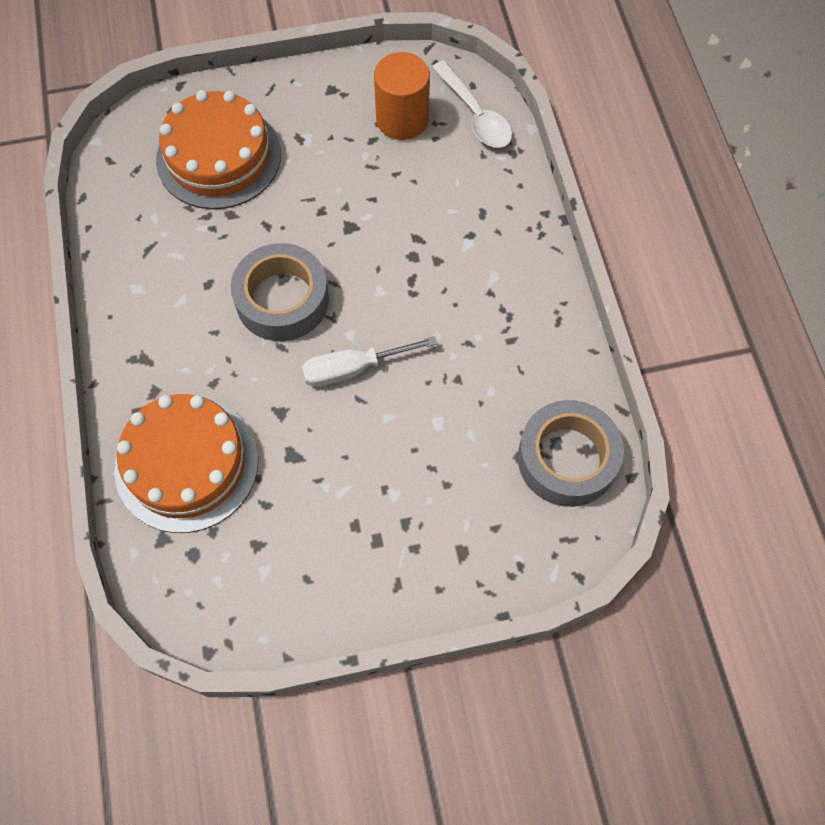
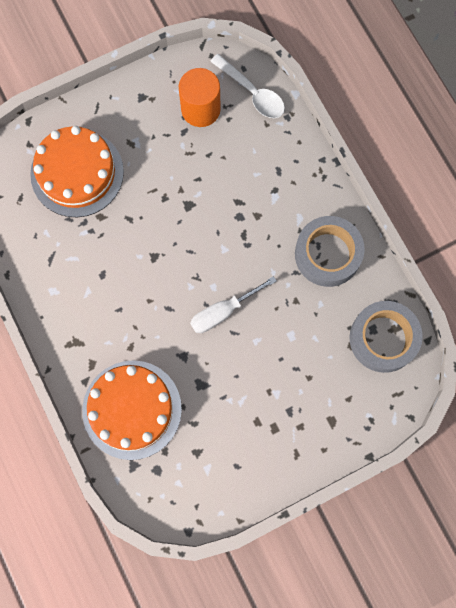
camera: 15 degrees left, 10 degrees up
(282, 299) = (158, 273): grey tape -> grey tape (327, 254)

